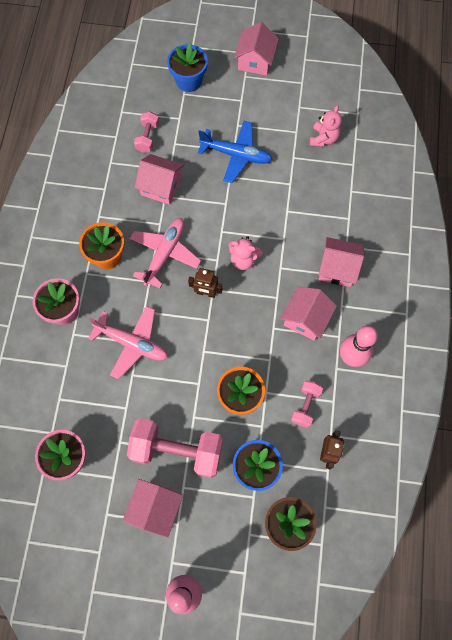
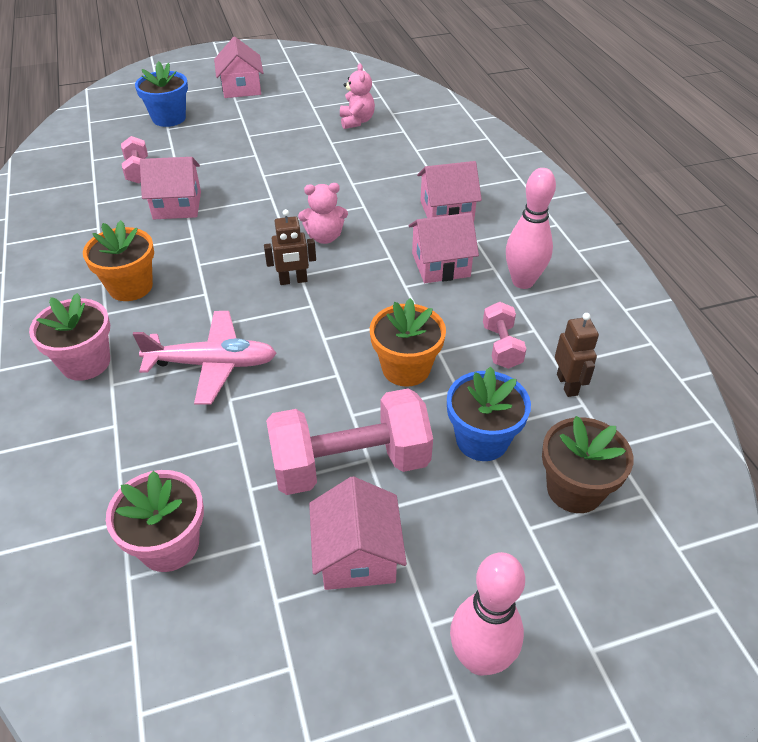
camera: 25 degrees left, 25 degrees down
(165, 253) = (214, 261): pink plane -> none
(236, 155) = (261, 157): blue plane -> none
(306, 319) = (441, 265): pink house -> pink house turned 75 degrees clockwise

